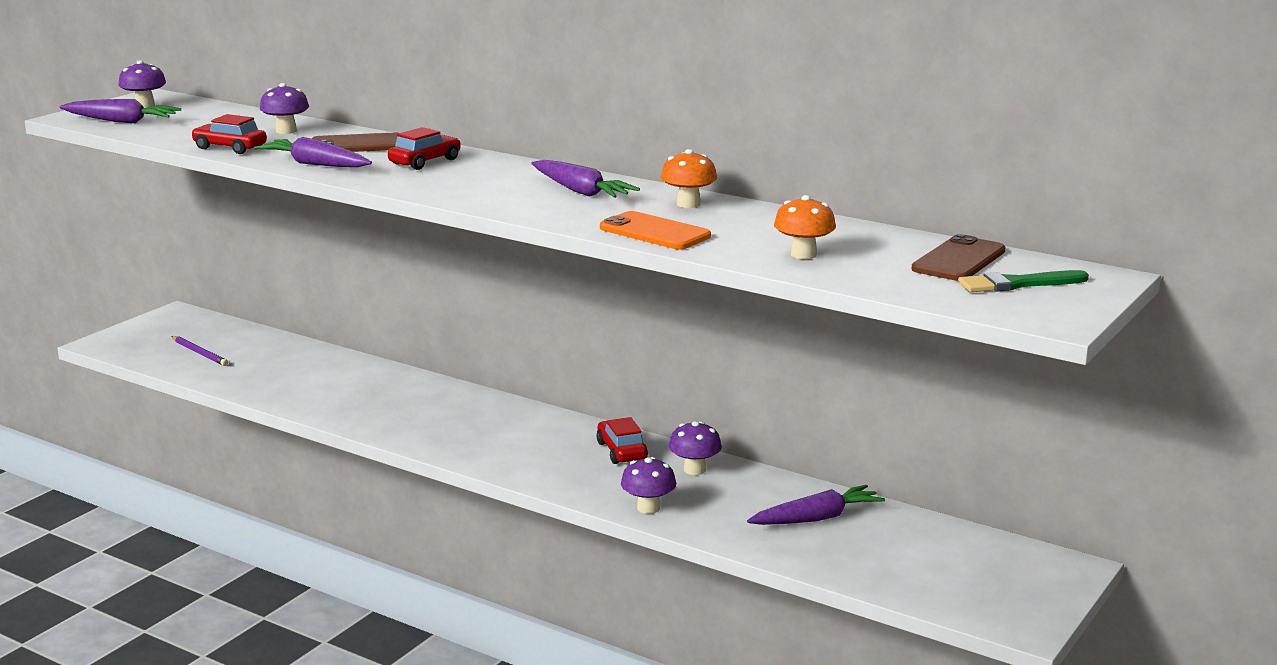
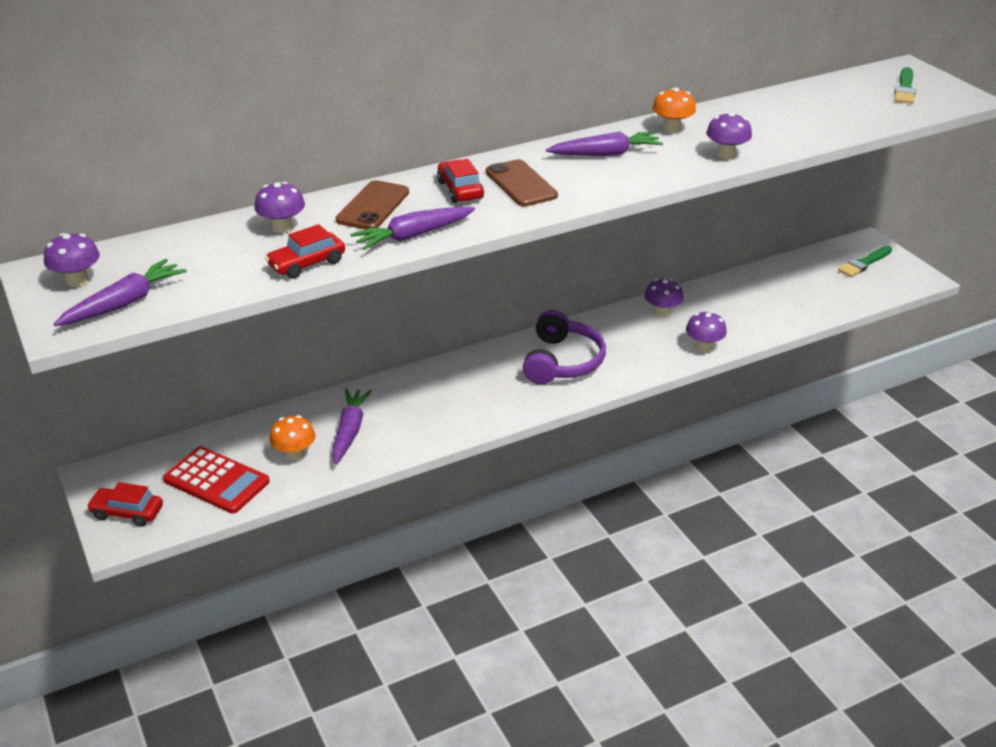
camera: 60 degrees left, 15 degrees up
(200, 353) = (216, 481): purple pencil -> red calculator
(529, 441) = (562, 361): none -> purple headphones
(621, 451) = (611, 330): red car -> red car (127, 513)
(654, 232) = (726, 154): orange phone -> purple mushroom
(803, 254) = (810, 125): orange mushroom -> orange mushroom (294, 454)
(816, 518) = (760, 294): purple carrot -> purple carrot (349, 431)
(959, 260) = (852, 90): brown phone -> brown phone (521, 184)
(1002, 574) = (864, 263): none -> green brush

